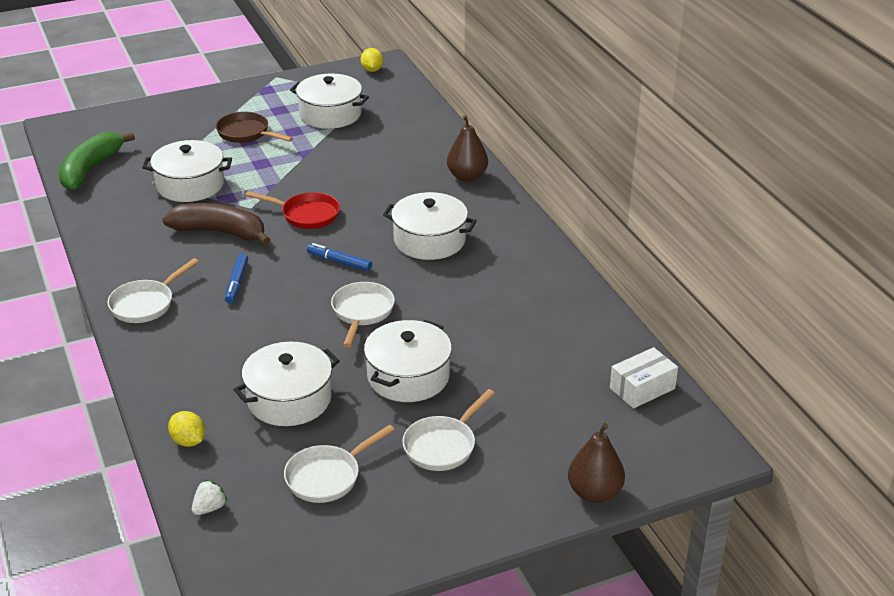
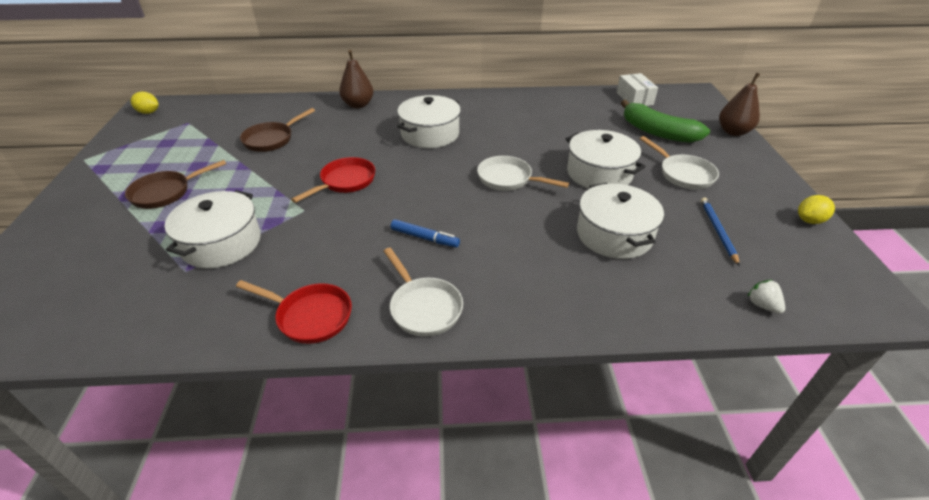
camera: 70 degrees left, 5 degrees up
(90, 169) = (94, 321): green banana -> green banana (657, 132)
(120, 253) = (310, 316): none -> red pan
(188, 441) = (665, 306): yellow lemon -> yellow lemon (809, 220)
(220, 232) = (330, 235): brown banana -> none
(327, 476) = (718, 231): white pan -> blue pencil
(330, 114) = (193, 143): white pot -> none
(339, 262) = (430, 177): blue marker -> none
(361, 151) = (271, 139): none -> brown pan

